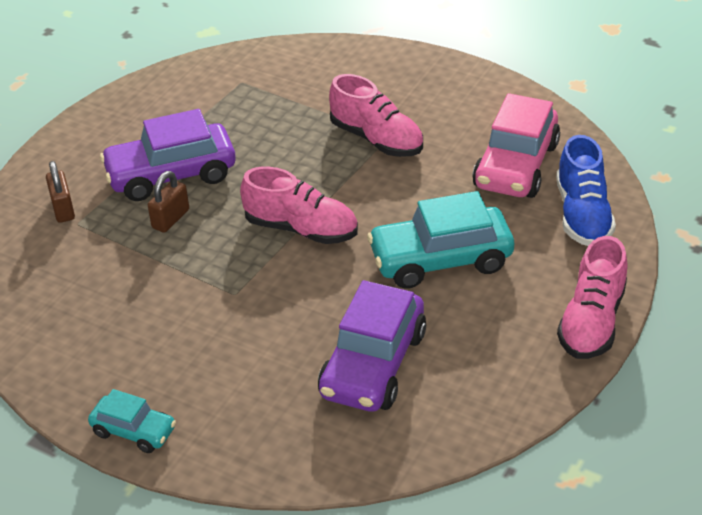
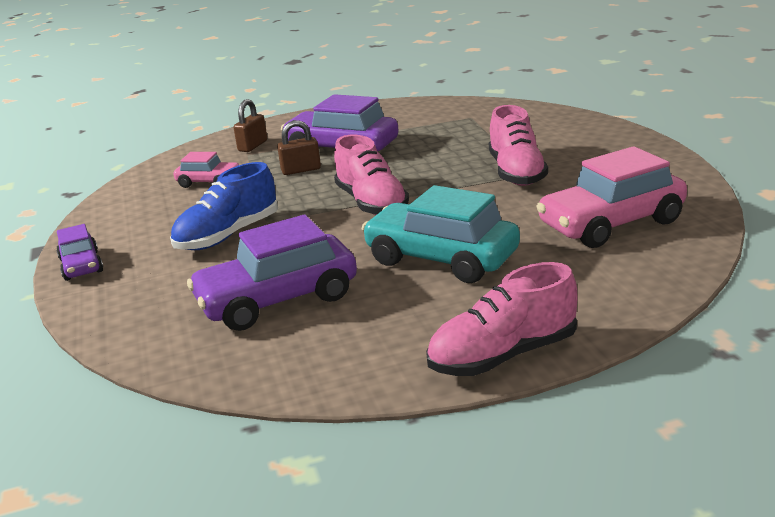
camera: 45 degrees right, 15 degrees down
(95, 276) = (209, 182): none -> pink car
(134, 431) = (81, 266): turquoise car -> purple car
(582, 214) = (623, 277): blue shoe -> blue shoe (228, 235)

